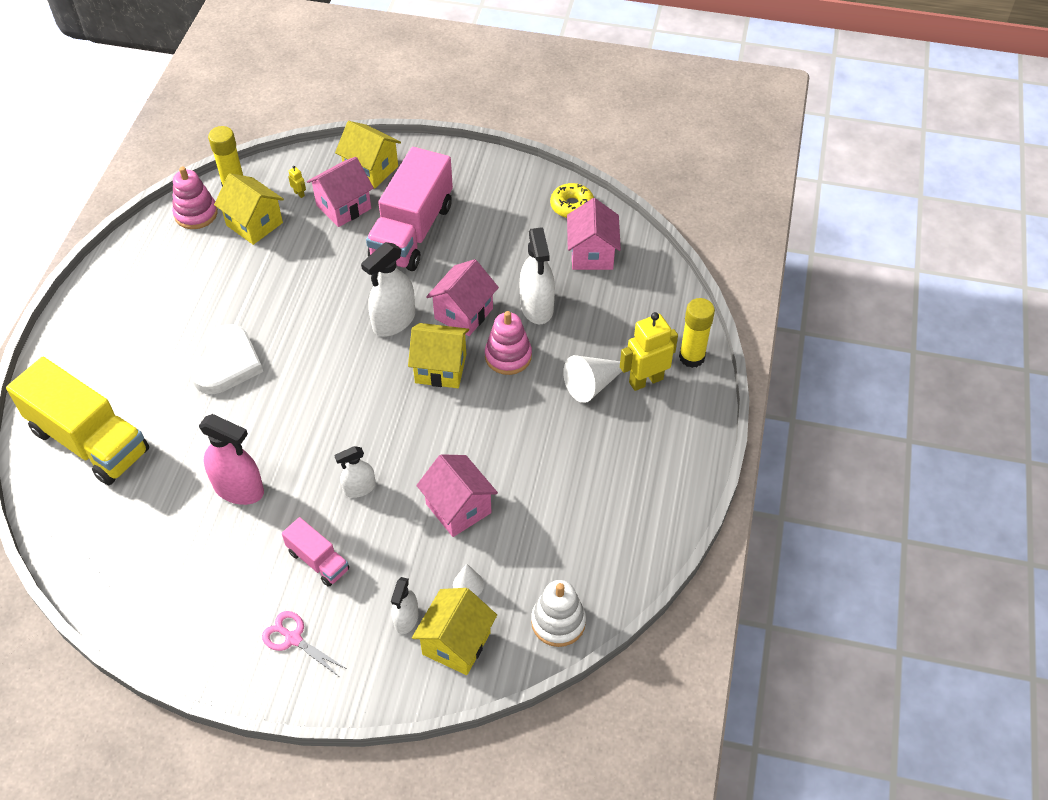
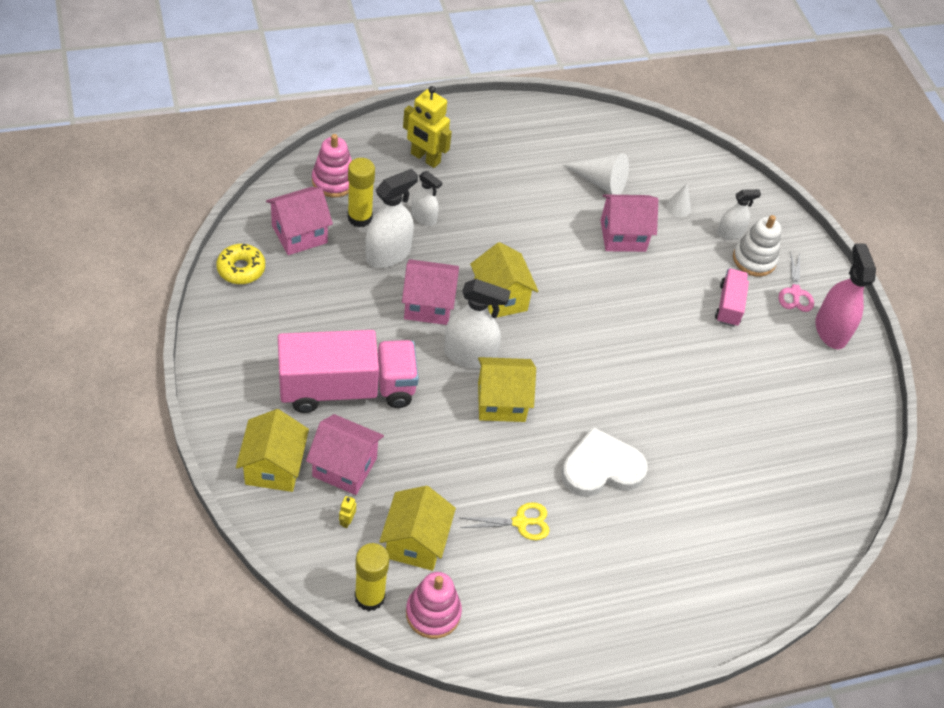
camera: 125 degrees left, 0 degrees up
(89, 441) = (754, 535): yellow truck -> none
(222, 290) = (520, 522): none -> yellow scissors
(239, 489) = (712, 390): pink spray bottle -> pink spray bottle (831, 330)
(359, 488) = (651, 306): white spray bottle -> white spray bottle (424, 217)
(456, 643) = (724, 198): yellow house -> yellow house (501, 402)
(458, 508) = (623, 236): pink house -> pink house turned 60 degrees clockwise
(508, 356) = (457, 255): pink stacking toy -> pink stacking toy (334, 181)
(558, 622) = (667, 149): white stacking toy -> white stacking toy (754, 259)
(593, 384) = (450, 190): white cone -> white cone (600, 182)
(691, 357) = (382, 136): yellow glue stick -> yellow glue stick (359, 218)

